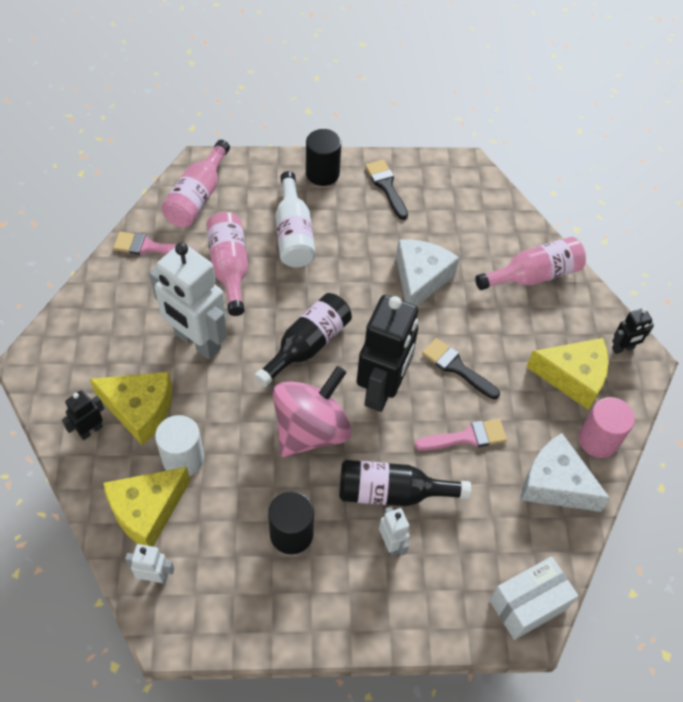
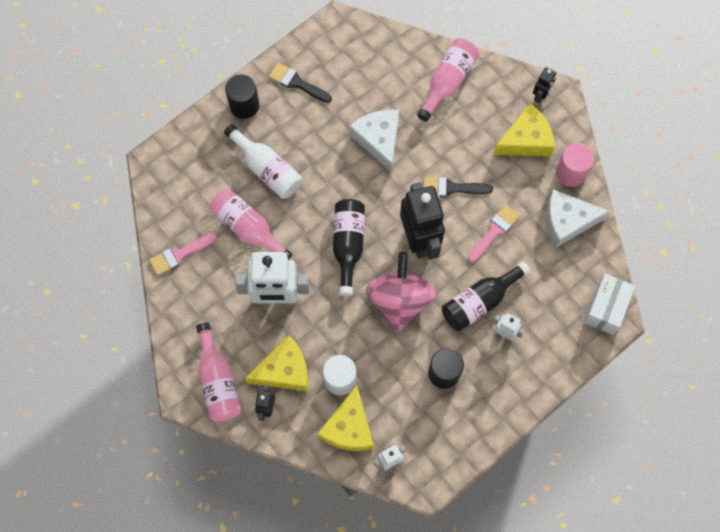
camera: 35 degrees left, 15 degrees up
(197, 197) = (175, 191): pink bottle -> pink bottle (218, 381)

